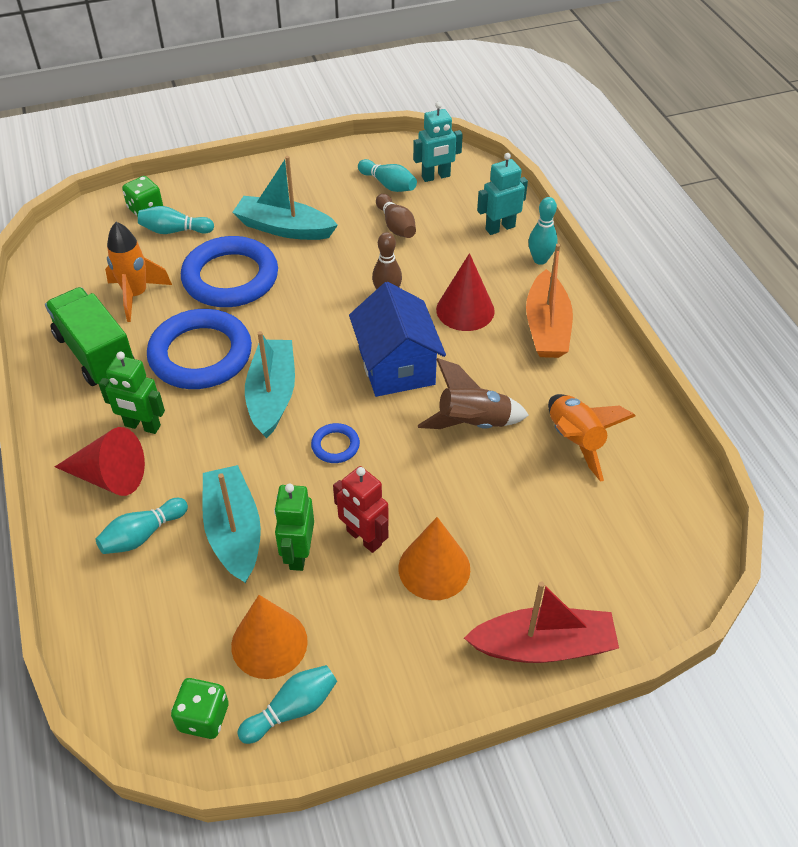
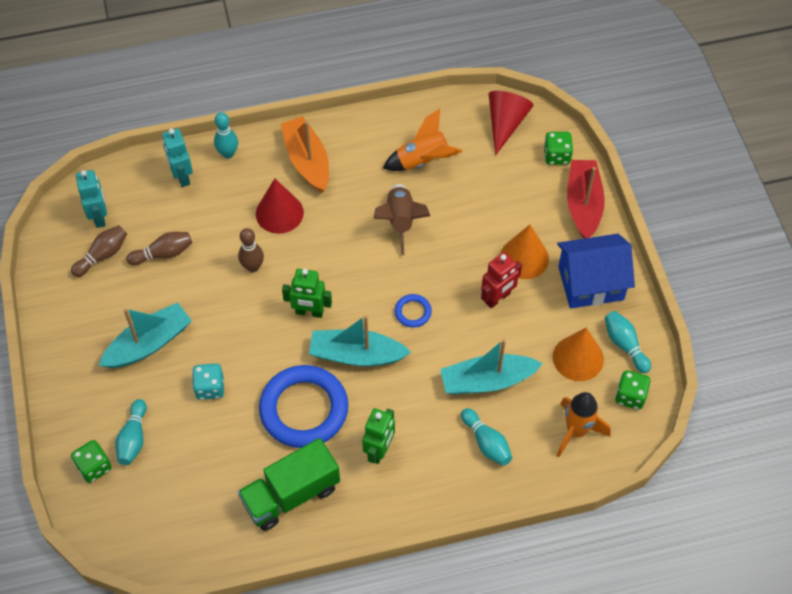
camera: 85 degrees left, 10 degrees up
(109, 476) = (429, 471): red cone -> red cone (505, 124)
(136, 295) = (221, 466): orange rocket -> orange rocket (576, 431)
(230, 278) = (210, 388): blue ring -> turquoise dice
(284, 228) = (149, 343): turquoise boat -> turquoise boat turned 150 degrees counterclockwise
(298, 554) = (508, 339): green robot -> green robot (309, 312)
(388, 185) = (102, 255): turquoise bowling pin -> brown bowling pin
(396, 366) = (335, 266): blue house -> blue house (590, 283)
(547, 327) = (307, 161): orange boat -> orange boat turned 120 degrees counterclockwise
(628, 606) = (556, 156): none -> green dice

